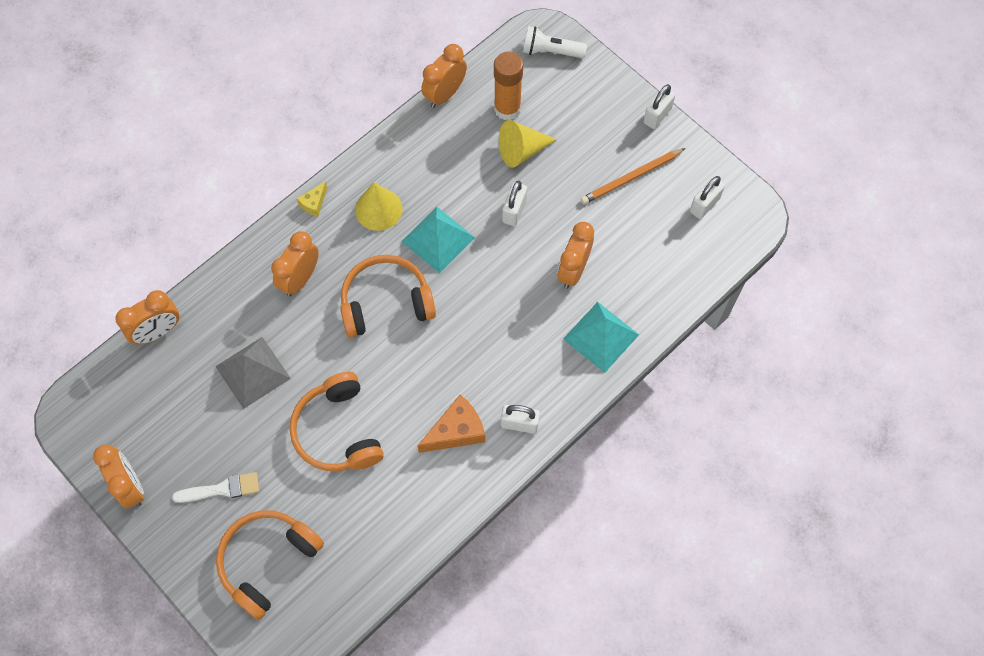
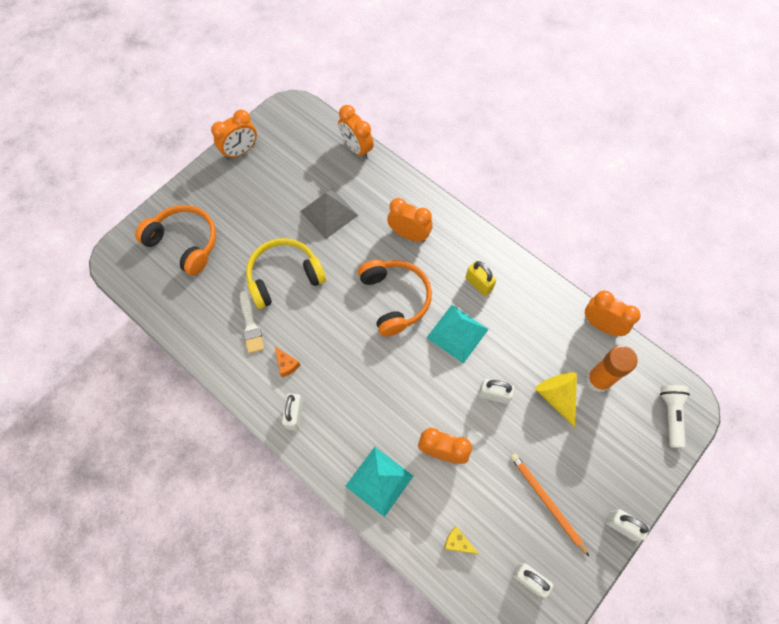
camera: 85 degrees right, 0 degrees up
(222, 489) = (238, 206): white brush -> white brush (251, 325)
(314, 203) = (476, 235): yellow cheese -> yellow cheese (458, 542)
(338, 431) = (284, 277): orange headphones -> yellow headphones
(378, 209) = (478, 284): yellow cone -> yellow padlock
(456, 431) = (286, 364): orange cheese -> orange cheese, size x0.55

